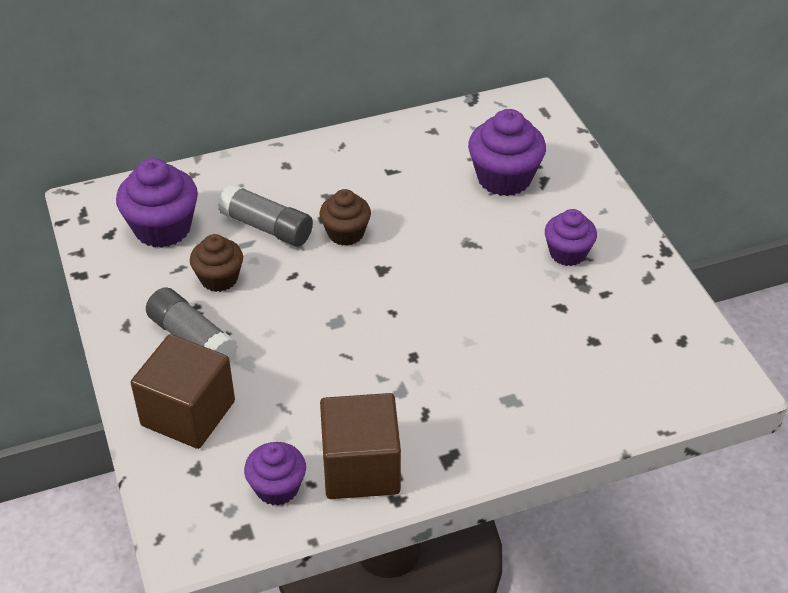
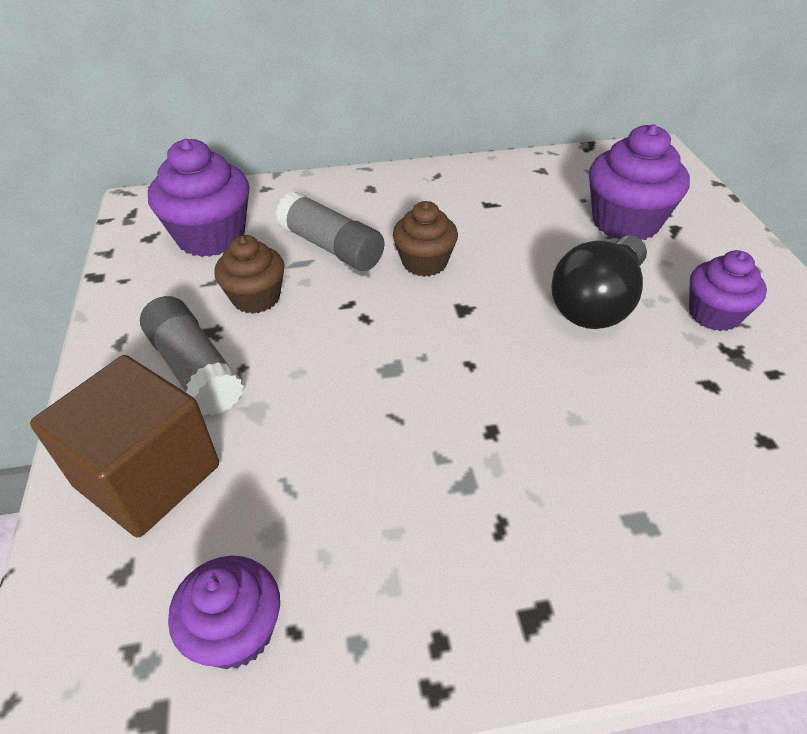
camera: 10 degrees right, 0 degrees up
(361, 468) = (382, 614): brown cube -> none
(482, 253) = (597, 303): none -> black light bulb

